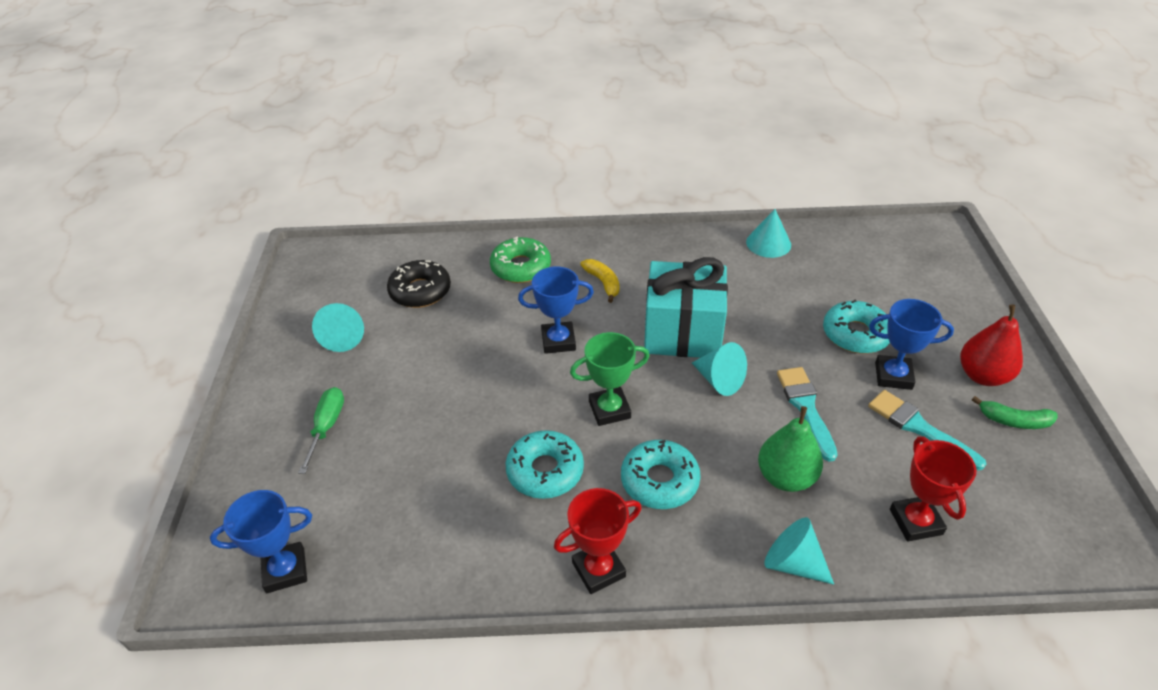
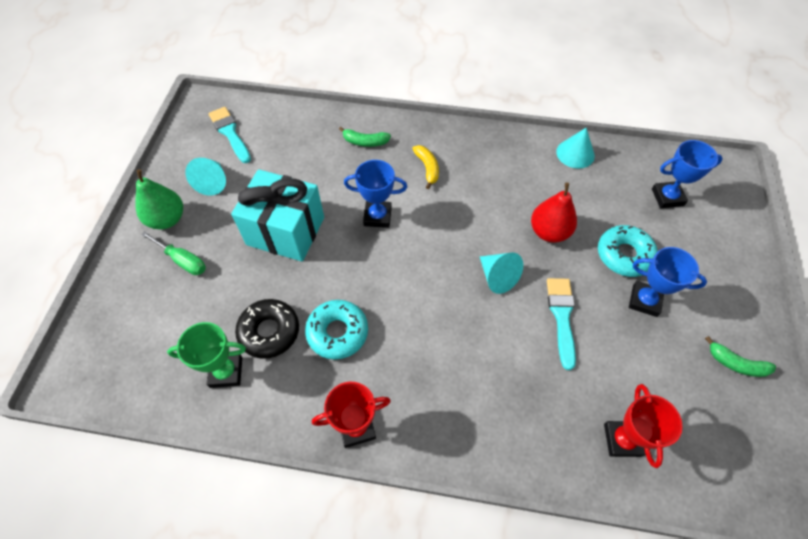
camera: 10 degrees right, 15 degrees up
(285, 570) = (126, 378): blue trophy -> blue trophy (667, 197)
(327, 427) = (182, 260): green screwdriver -> green screwdriver turned 105 degrees clockwise
(420, 291) = (281, 150): black donut -> black donut (269, 331)
(521, 267) = (365, 142): green donut -> green banana
(609, 410) = (402, 287): green trophy -> green trophy (226, 372)
(659, 481) = (424, 359): turquoise donut -> none
(682, 333) = (479, 227): turquoise gift -> turquoise gift (286, 231)
(786, 477) = (527, 377): green pear -> green pear (167, 219)
(793, 563) = (510, 455): turquoise cone -> none
(919, 428) = (651, 354): turquoise brush -> turquoise brush (230, 133)
(982, 376) = (722, 315): red pear -> red pear (549, 232)

